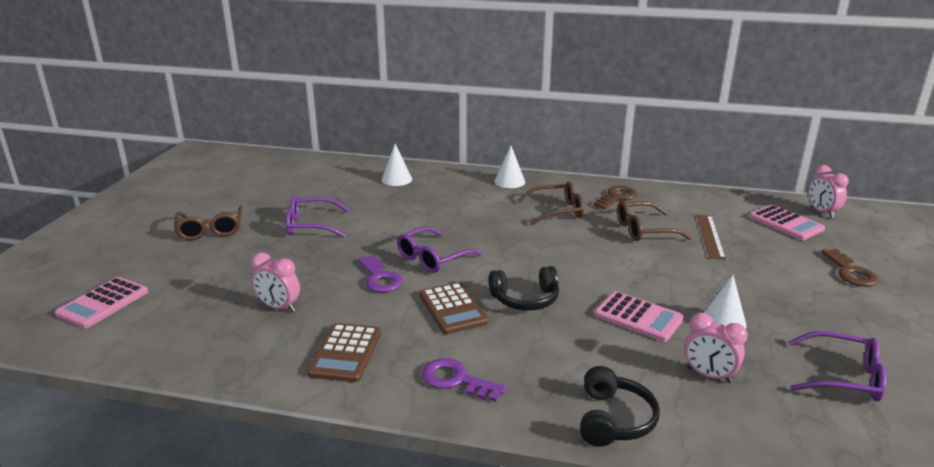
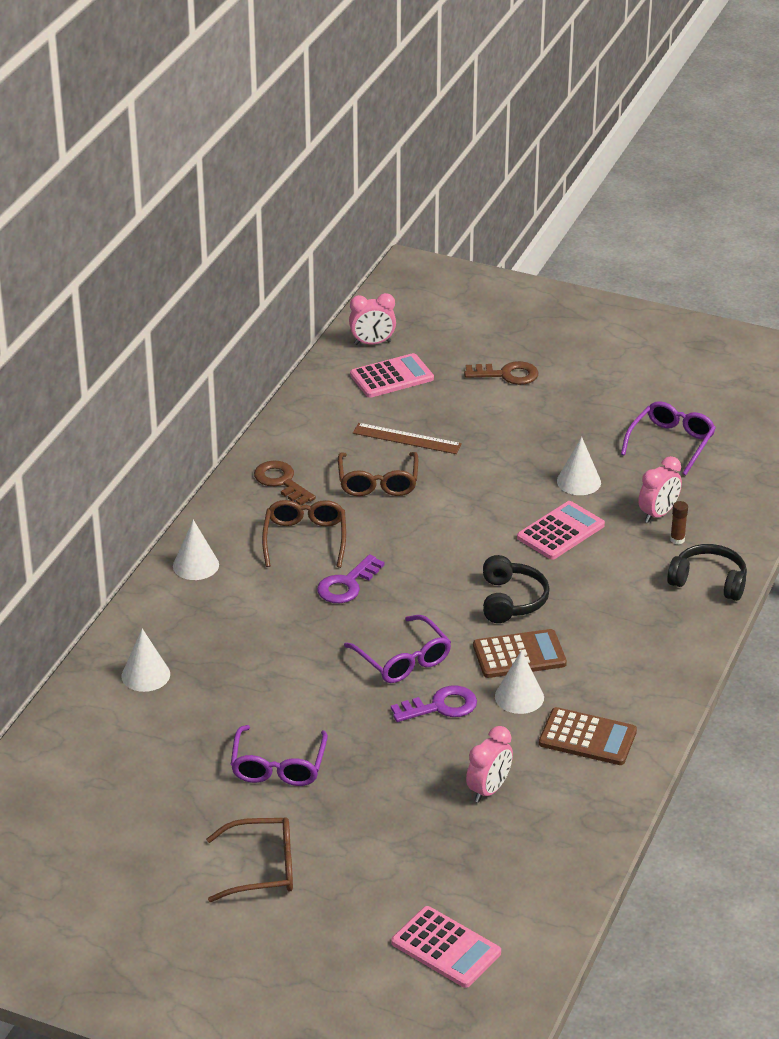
camera: 80 degrees left, 10 degrees up
(397, 313) = (519, 697): none -> white cone
(456, 380) = (643, 665): purple key -> purple key (347, 585)
(673, 391) = (677, 540): none -> brown glue stick

